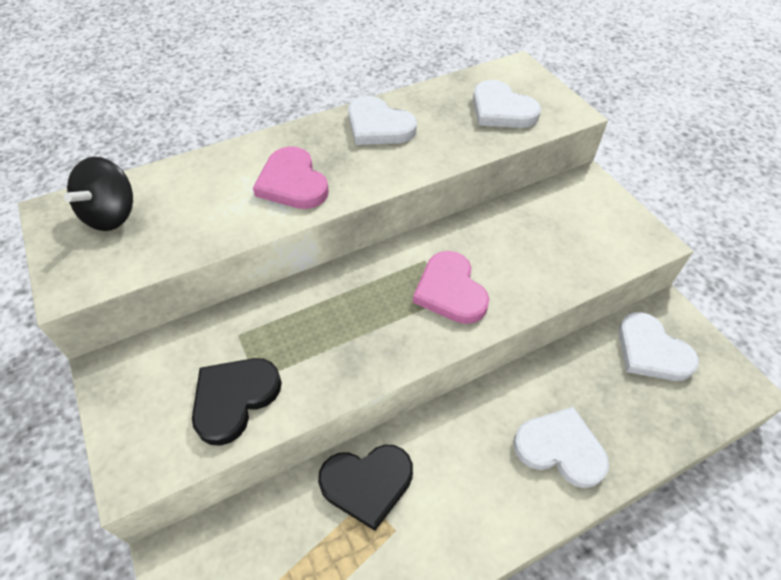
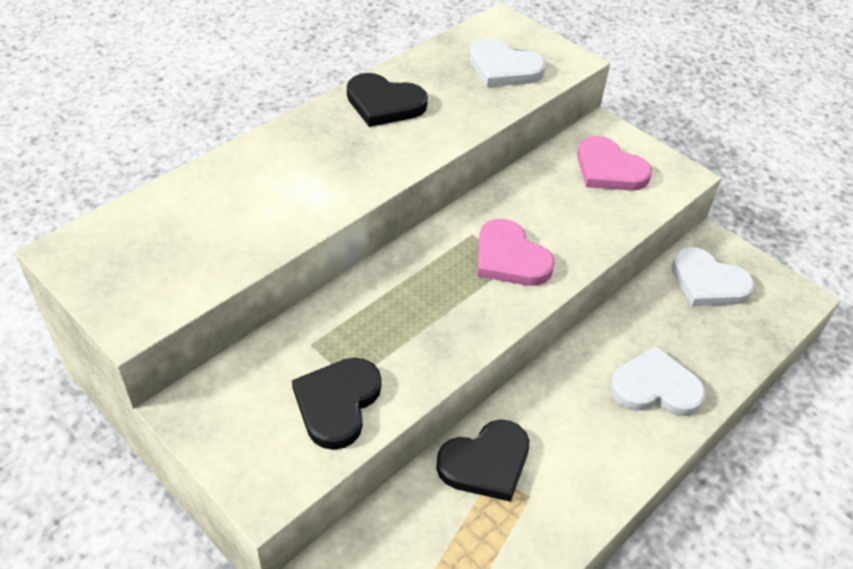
camera: 20 degrees left, 5 degrees down
(112, 215) = (137, 243): black spinning top -> none
(292, 183) = (321, 176): pink heart -> pink heart (609, 169)
(378, 126) = (384, 103): white heart -> black heart

